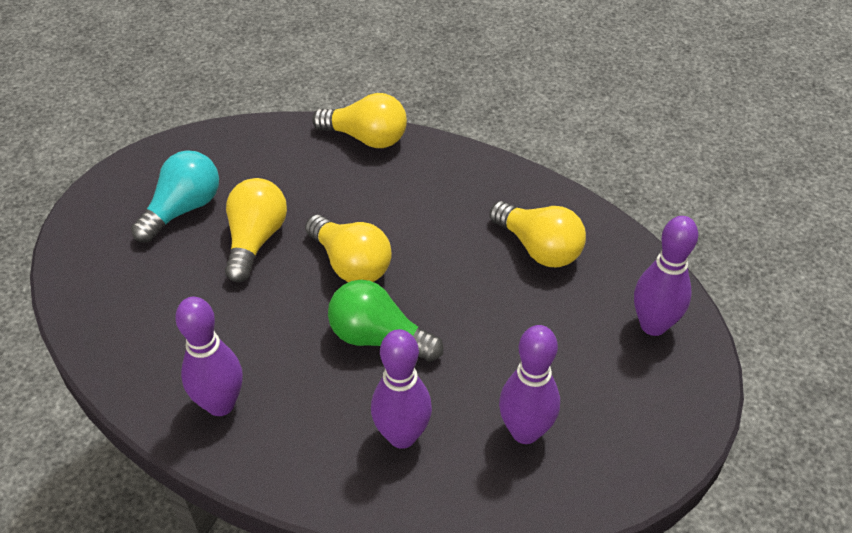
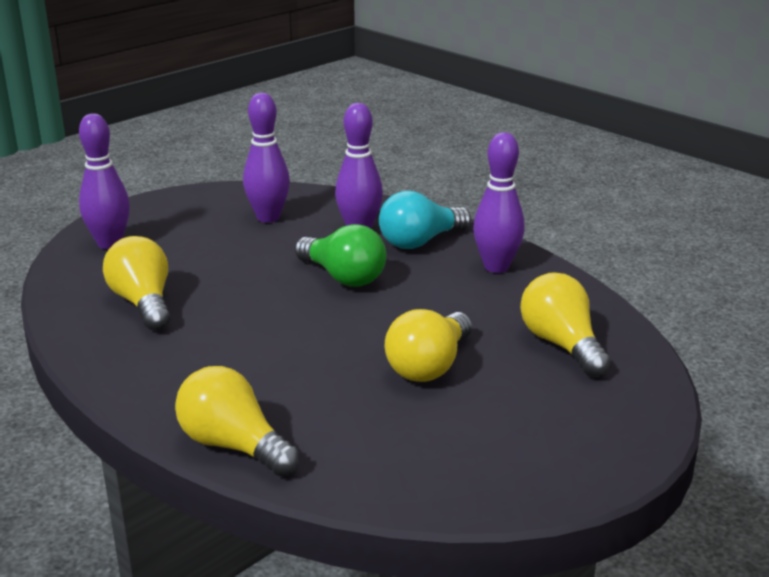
camera: 160 degrees left, 20 degrees down
(183, 209) = (509, 413): turquoise light bulb -> turquoise light bulb (420, 242)
(351, 264) = (337, 327): yellow light bulb -> yellow light bulb (561, 344)

